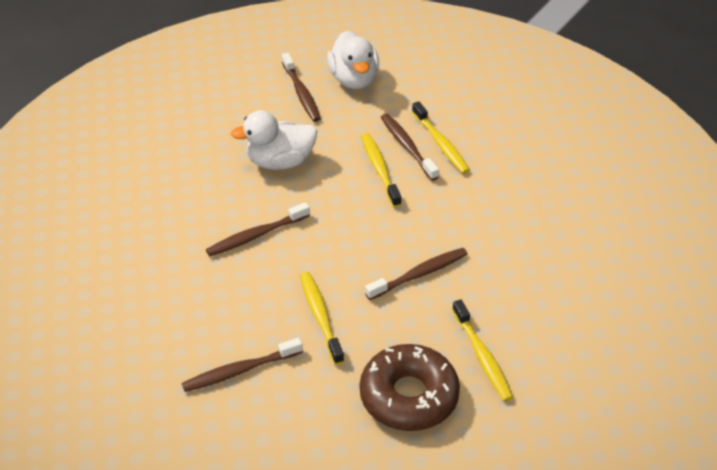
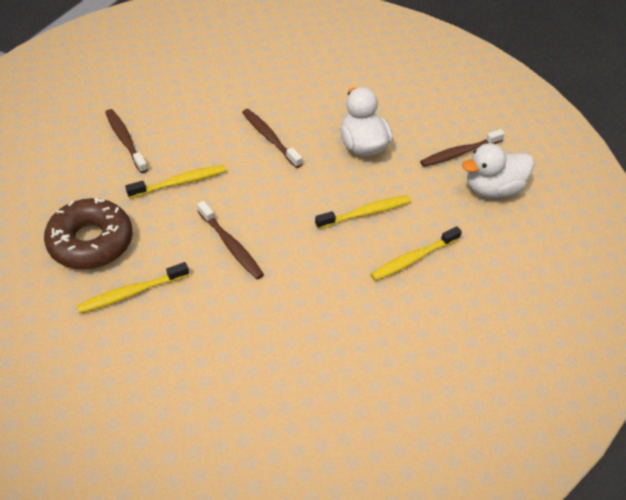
camera: 80 degrees right, 5 degrees up
(407, 147) = (402, 232): brown toothbrush -> none

